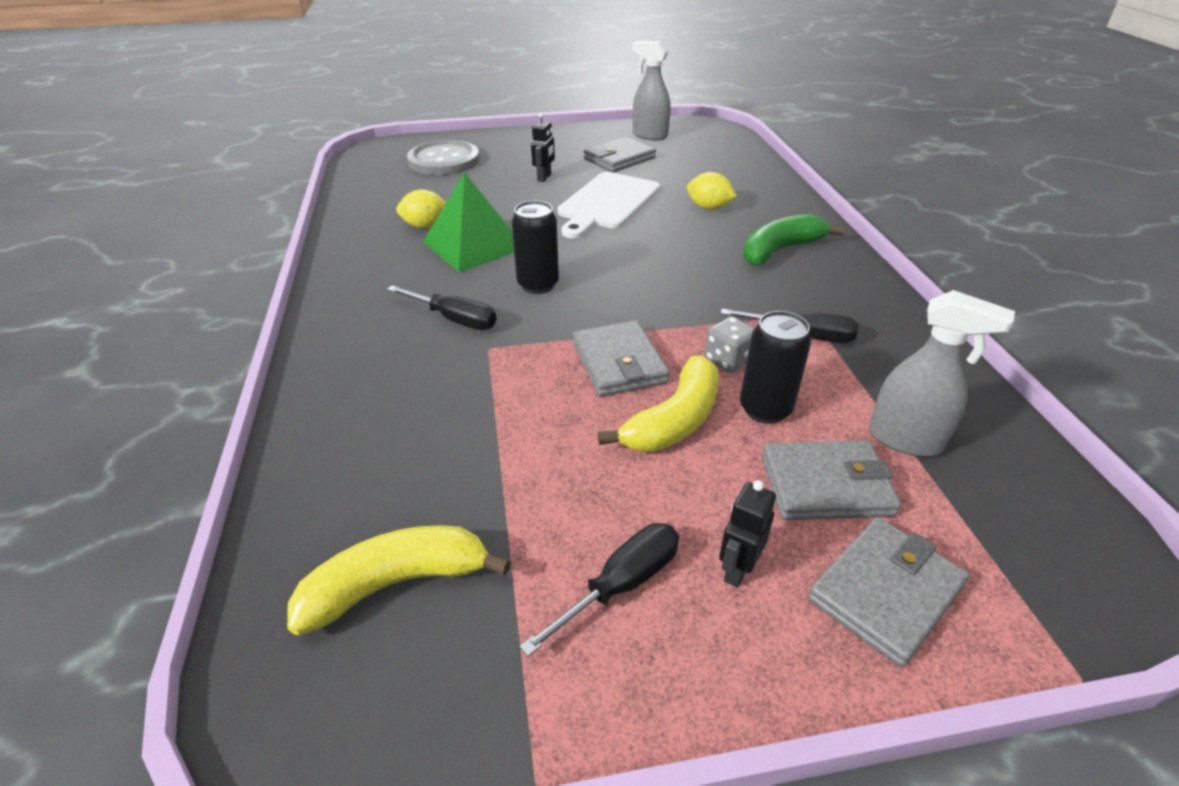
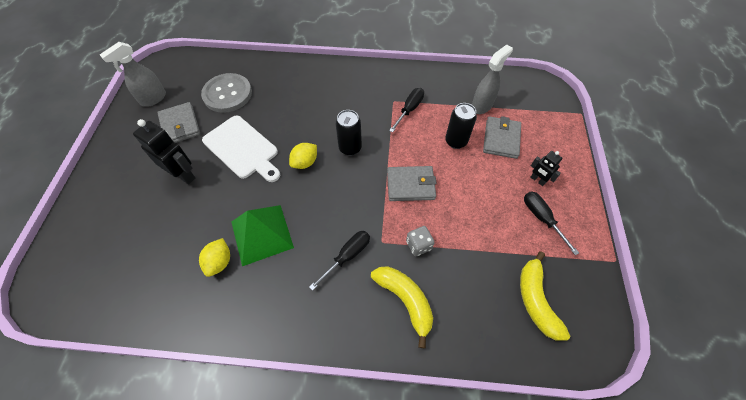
camera: 75 degrees left, 20 degrees up
(444, 160) = (107, 238): grey button -> grey button (227, 94)
(538, 285) = (326, 206): black can -> black can (350, 148)
(544, 178) = (183, 175): black robot -> black robot, size x1.74
(675, 420) = (456, 175): yellow banana -> yellow banana (405, 300)
(709, 208) = (275, 102): yellow lemon -> yellow lemon (305, 162)
(728, 360) = (420, 142): grey dice -> grey dice (418, 245)
(780, 250) = (334, 89): green banana -> none
(885, 592) = (549, 143): grey wallet -> none

